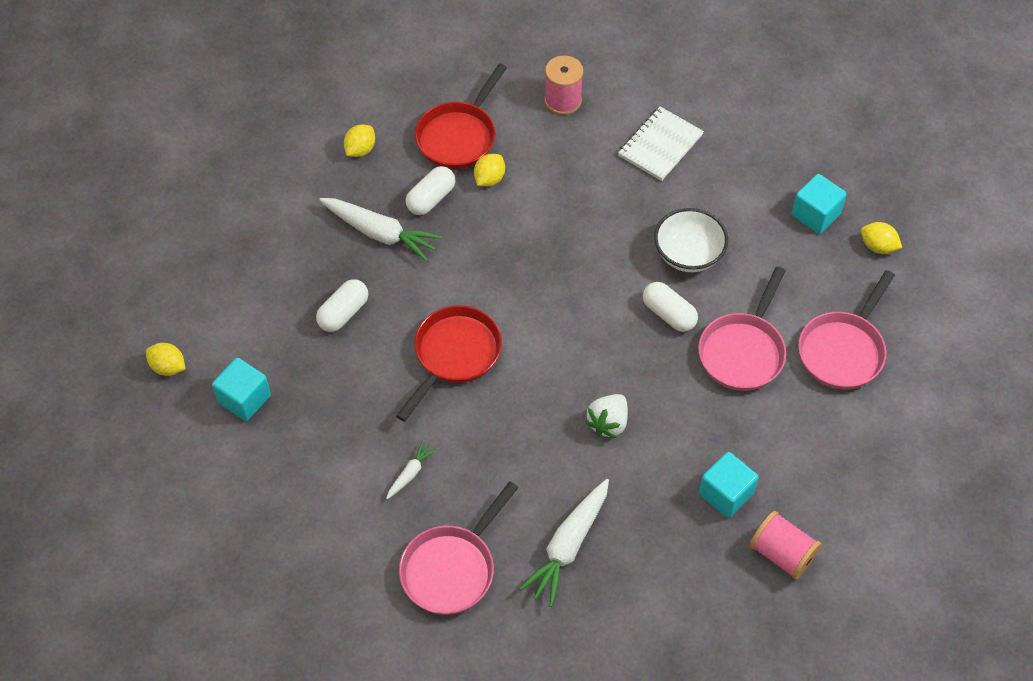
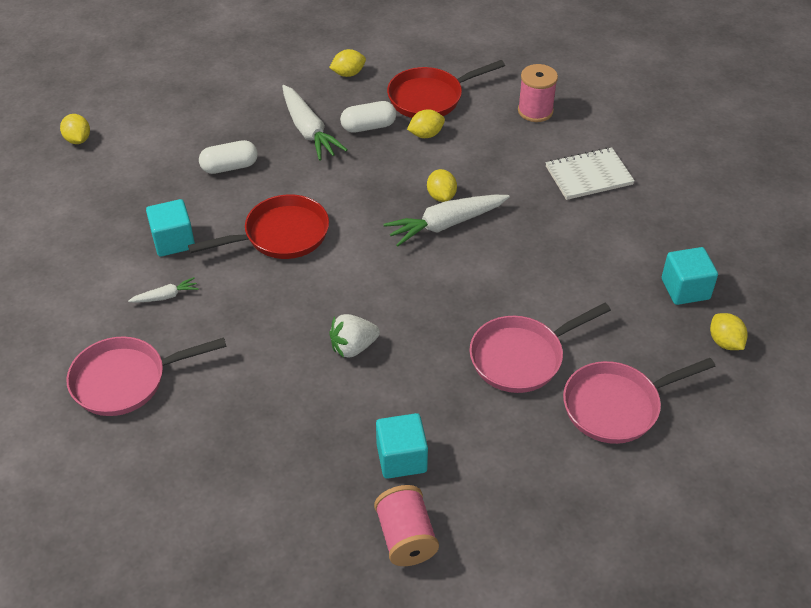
camera: 35 degrees right, 10 degrees down
(244, 399) = (105, 185): turquoise cube -> turquoise cube (173, 241)
(556, 236) = (441, 196): none -> yellow lemon
(568, 546) = (230, 419): white carrot -> white carrot (446, 224)
(668, 314) = (482, 296): white capsule -> none
(688, 254) = (540, 262): white bowl -> none

